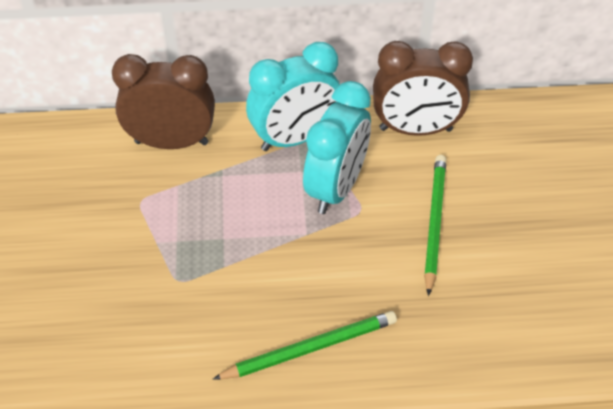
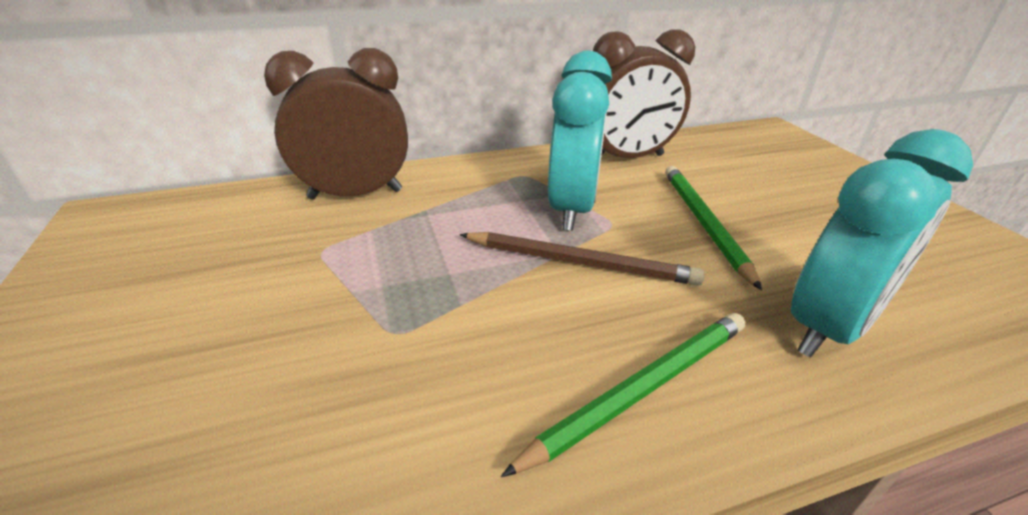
camera: 15 degrees left, 15 degrees down
(295, 139) = (503, 176): turquoise clock -> turquoise clock (829, 327)
(317, 245) = (580, 262): none -> brown pencil

